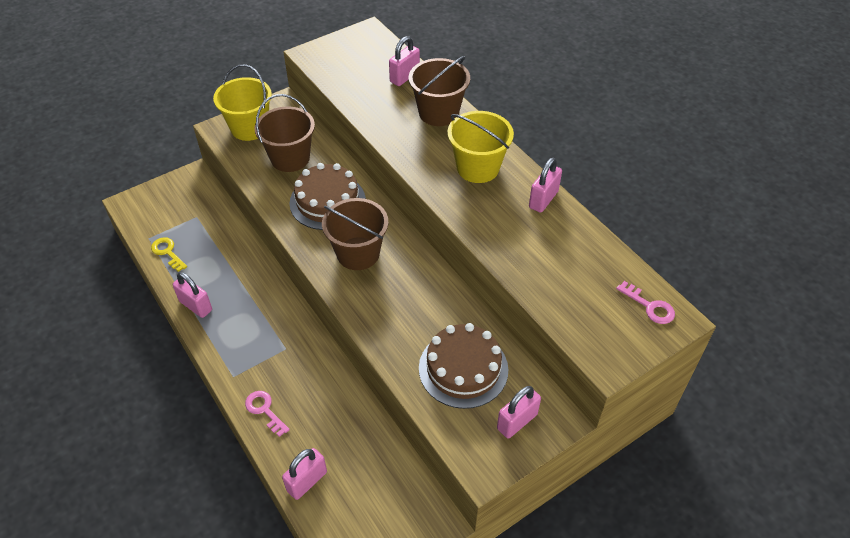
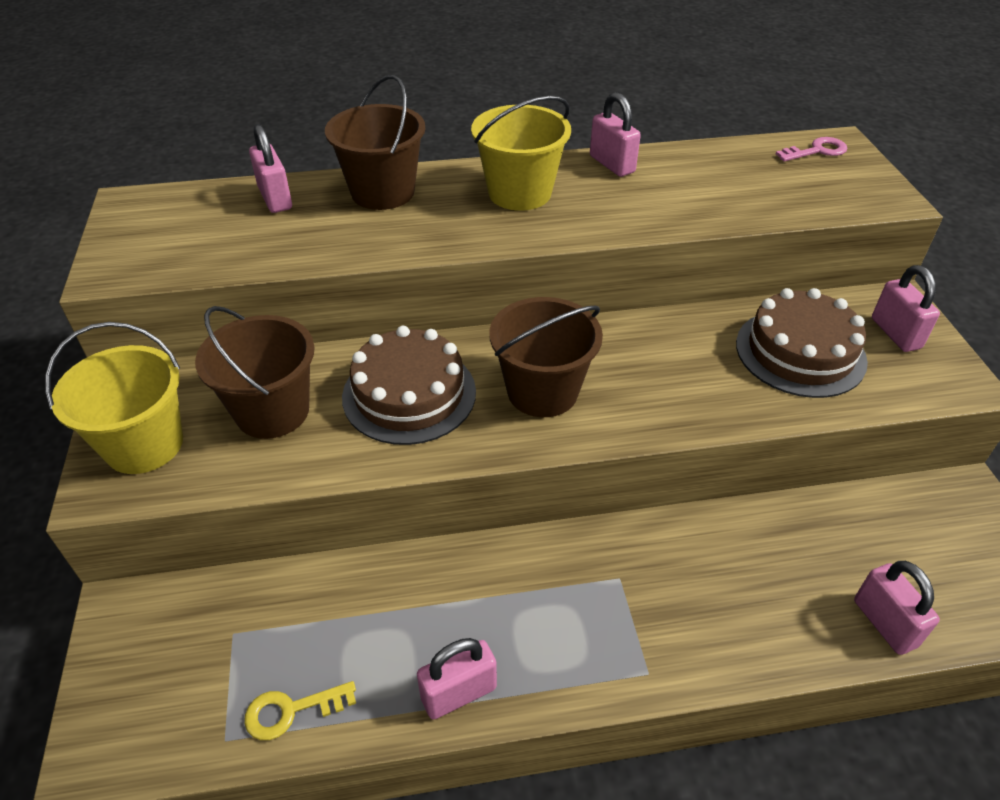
camera: 65 degrees left, 5 degrees down
(264, 410) = (735, 644): pink key -> none

